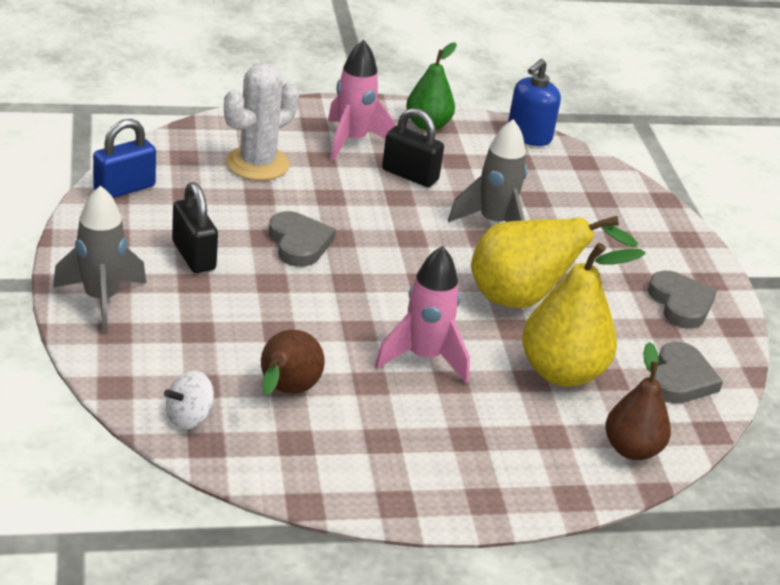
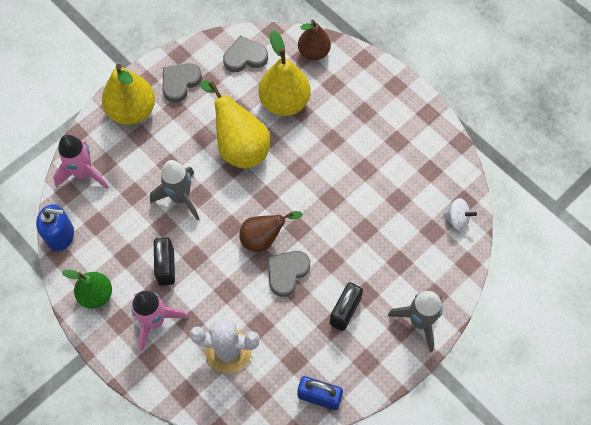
camera: 120 degrees left, 30 degrees up
(286, 391) = (404, 196): brown pear -> brown pear (264, 238)
(424, 358) = (327, 159): pink rocket -> pink rocket (83, 173)
(665, 249) = (132, 111): none -> yellow pear

